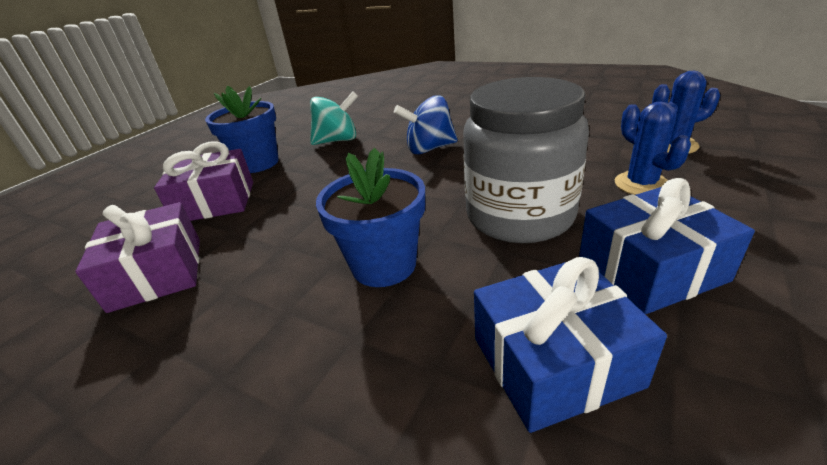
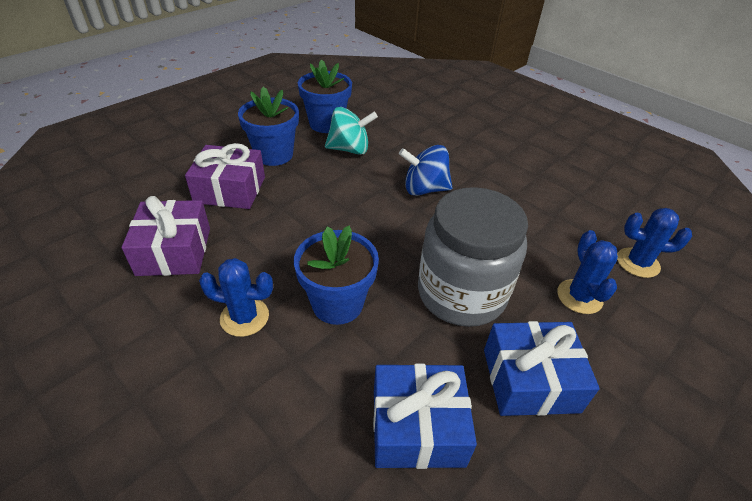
camera: 10 degrees right, 10 degrees up
(270, 313) = (244, 317): none -> blue cactus
(305, 130) = (326, 124): none -> blue flower pot

